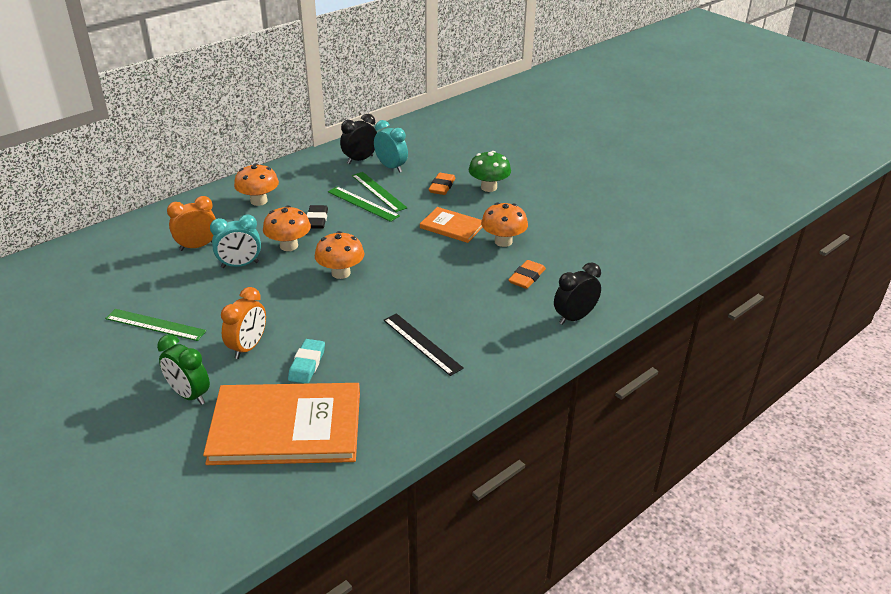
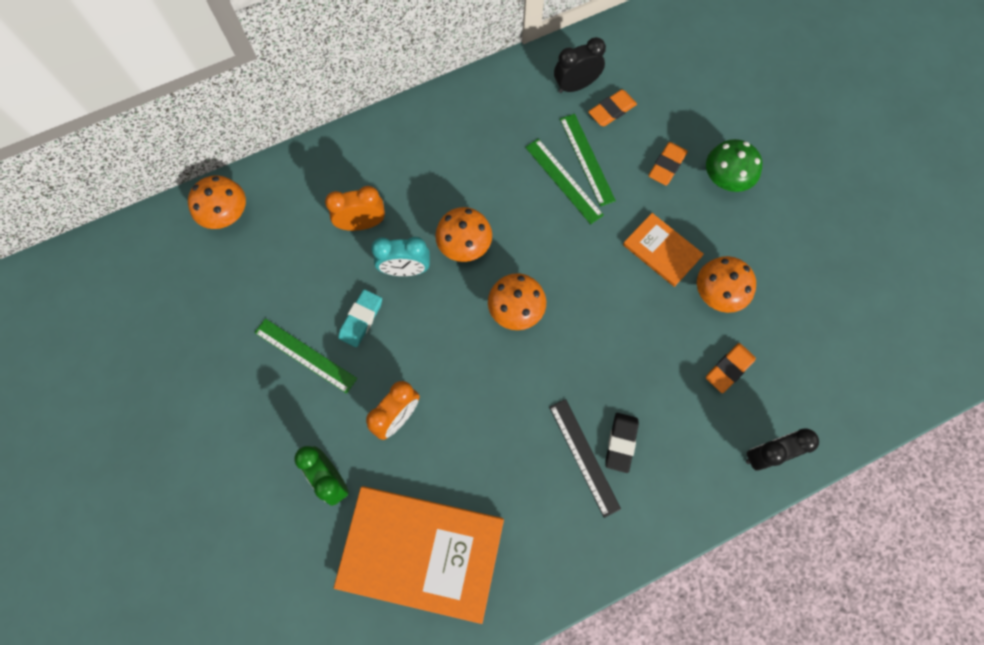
camera: 15 degrees right, 35 degrees up
(259, 201) = (441, 149): orange mushroom -> orange mushroom (227, 215)
(307, 364) = (456, 460): turquoise eraser -> turquoise eraser (361, 319)
(317, 220) = (504, 202): black eraser -> black eraser (621, 443)
(391, 167) = (612, 110): turquoise clock -> orange eraser

